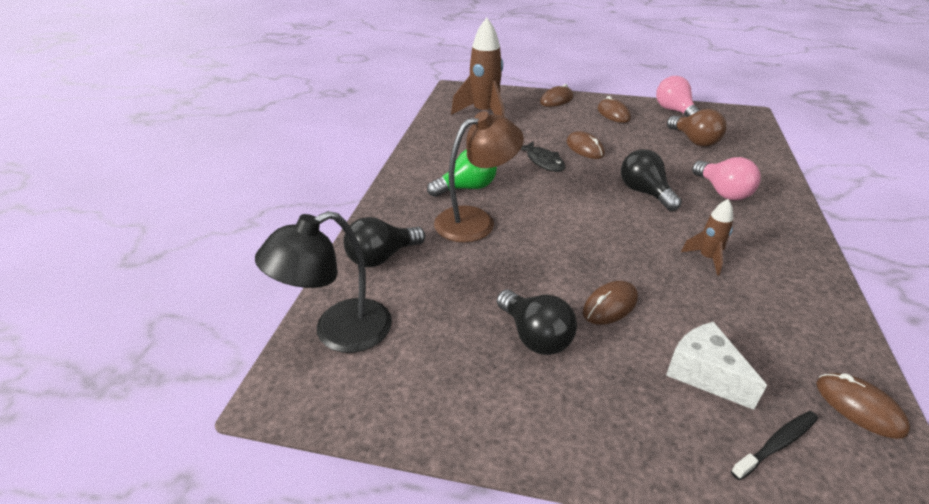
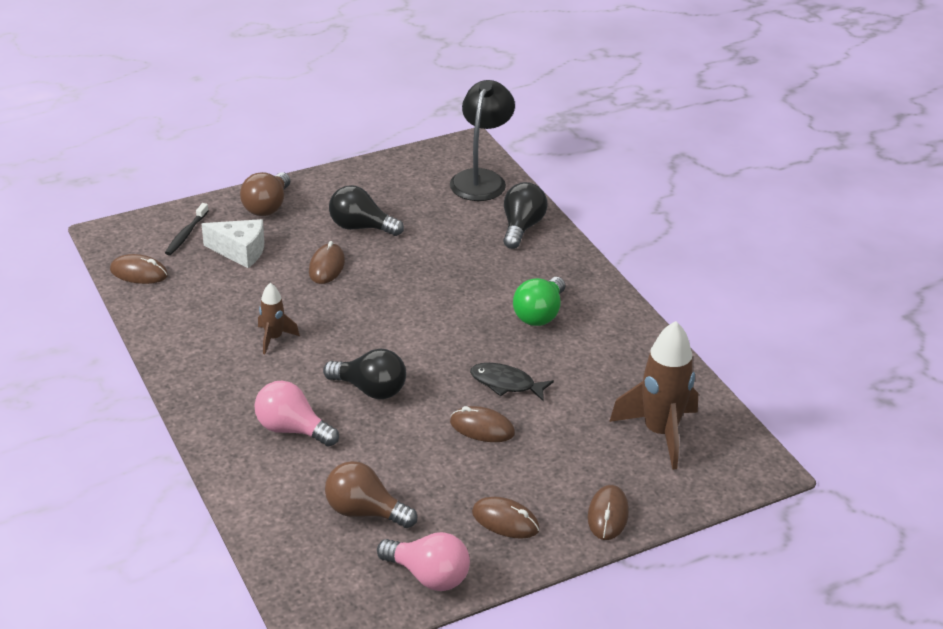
camera: 140 degrees right, 0 degrees up
(476, 221) = (491, 286): brown lamp -> none
(633, 434) = (267, 207): none -> brown light bulb

